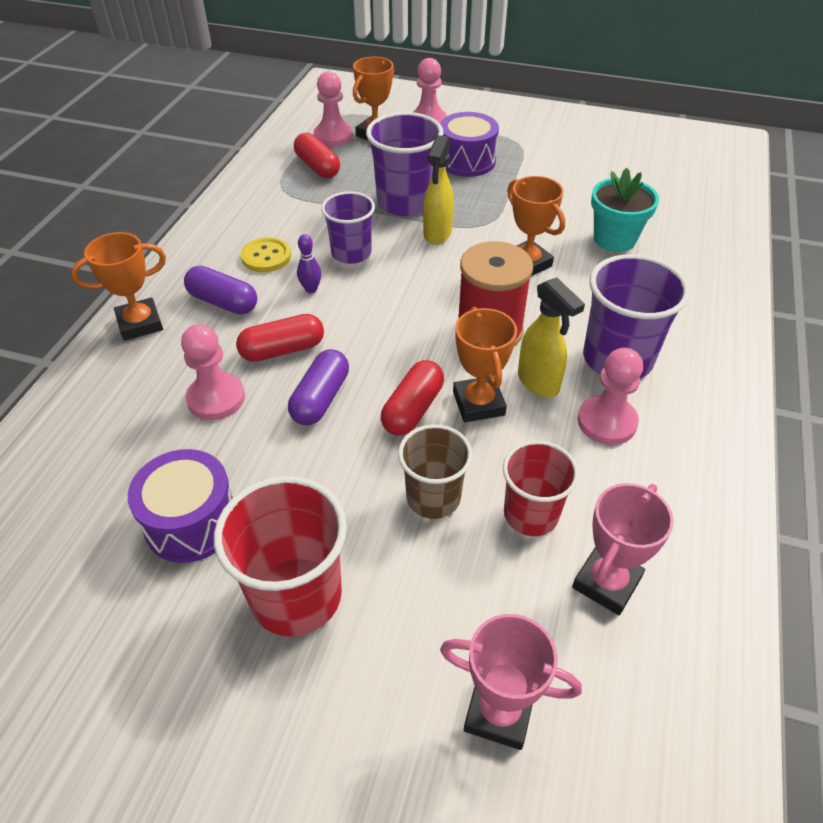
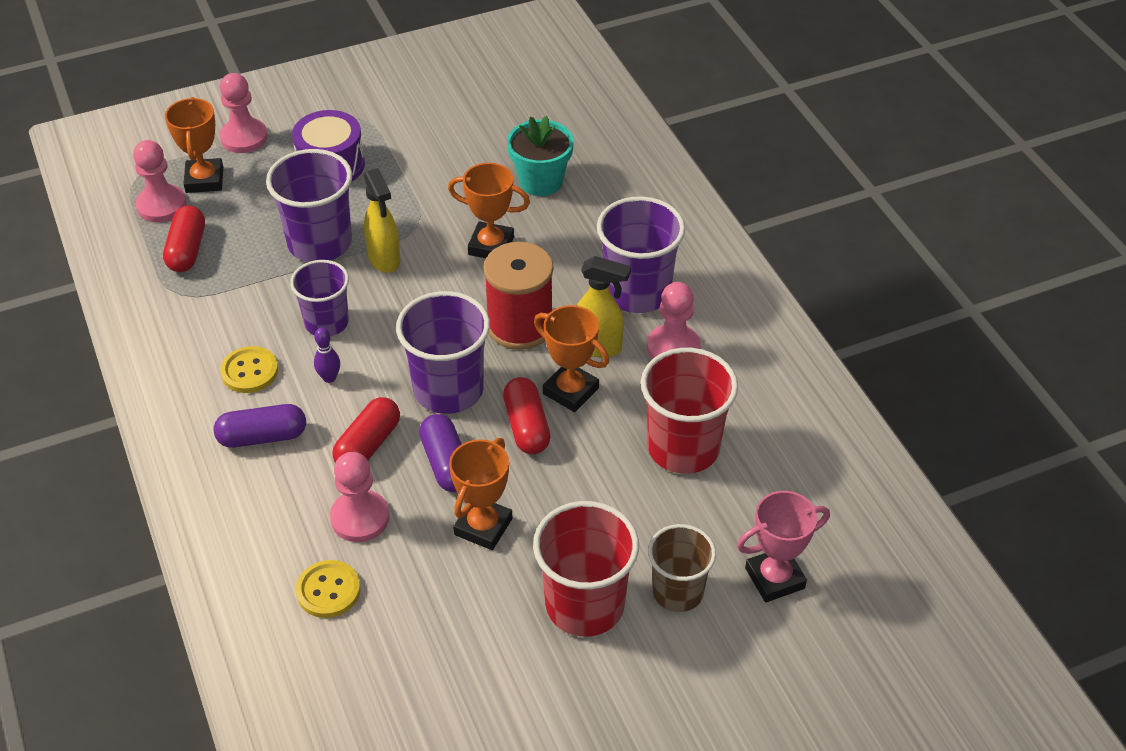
camera: 40 degrees left, 0 degrees up
(133, 437) = (328, 590): none -> yellow button
(140, 323) = (208, 502): orange trophy -> orange trophy (483, 527)
(191, 522) = (454, 614): purple drum -> none
(317, 167) = (187, 250): red capsule -> red capsule turned 75 degrees clockwise
(383, 345) = (448, 390): none -> purple cup
(433, 498) = (608, 480): brown cup -> brown cup (678, 591)
(531, 514) = (683, 448): red cup -> red cup, size x1.52
(606, 582) = (768, 460): pink trophy -> none

